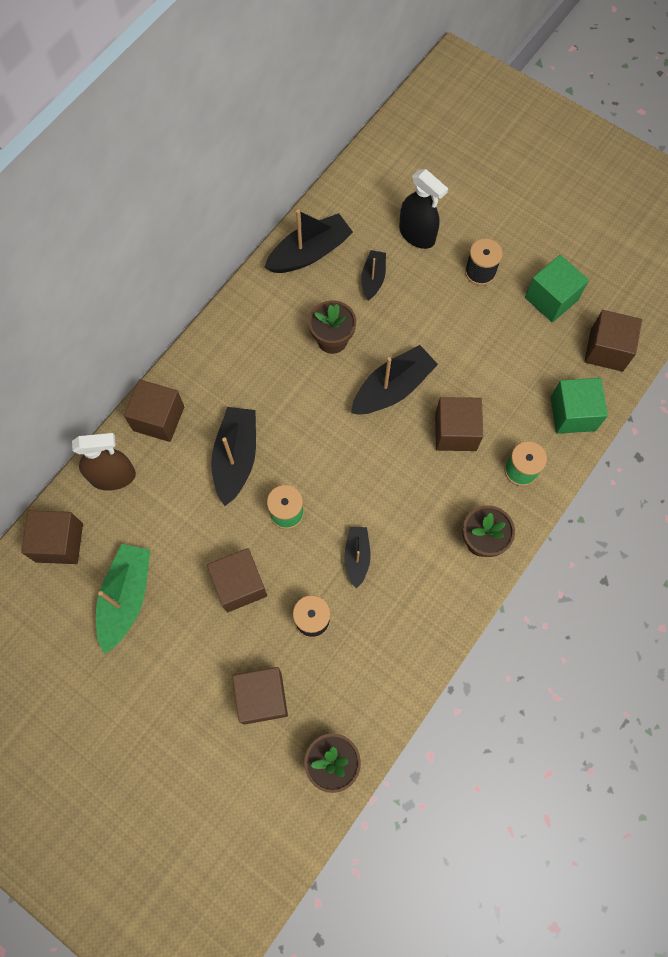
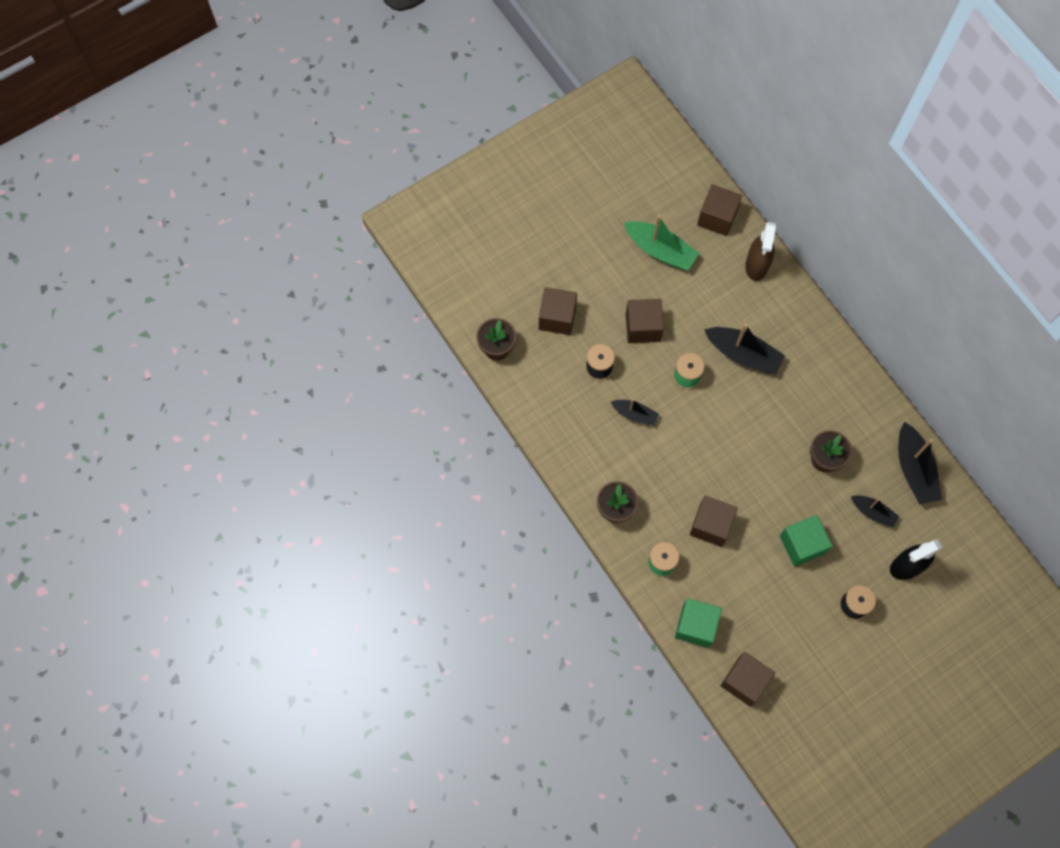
camera: 110 degrees right, 0 degrees up
(158, 418) = (794, 309): brown cube -> none
(392, 388) = (765, 491): black boat -> none
(551, 299) = (808, 656): green cube -> green cube (802, 544)

